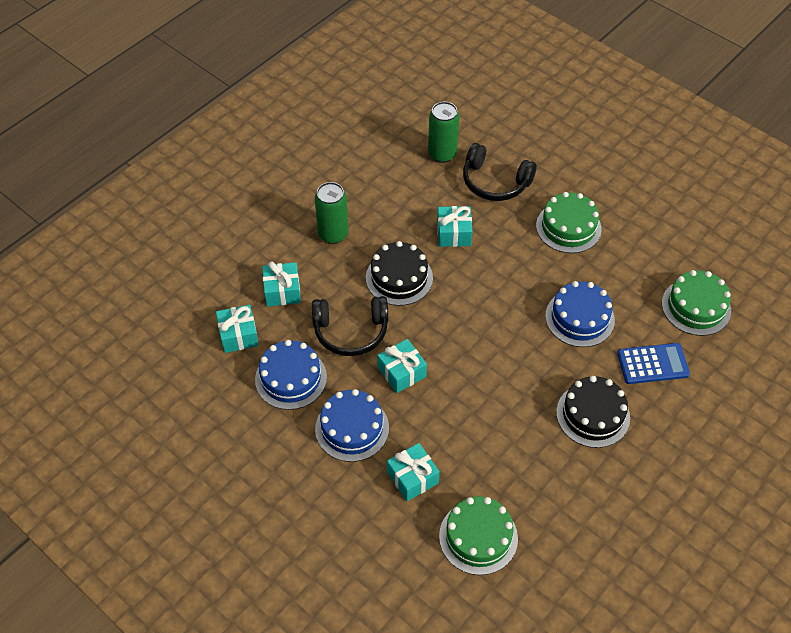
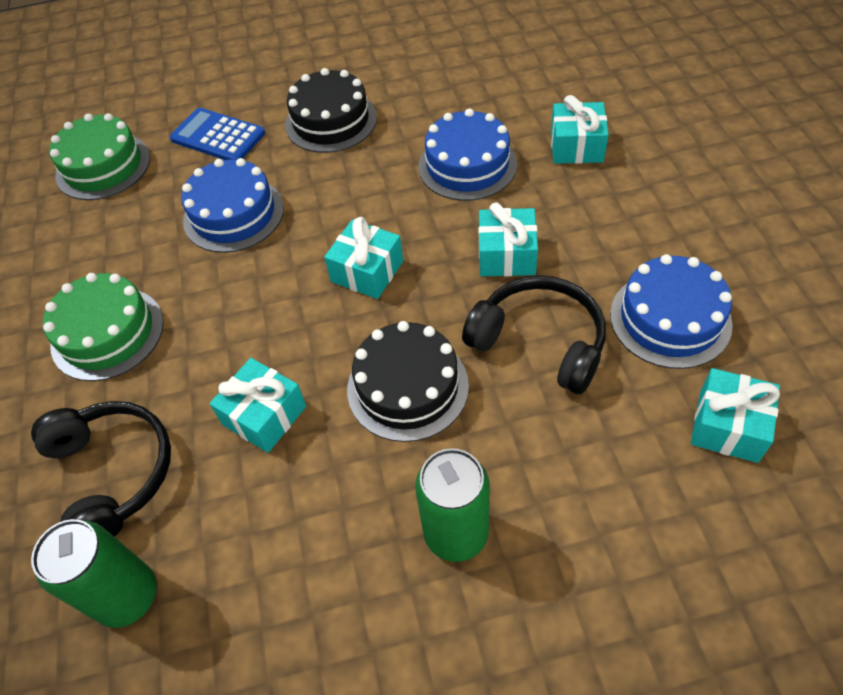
camera: 140 degrees left, 0 degrees up
(282, 291) = (613, 467): turquoise gift -> turquoise gift (367, 271)
(352, 428) = (617, 222): blue cake -> blue cake (467, 165)
(478, 537) = (544, 77): green cake -> none

